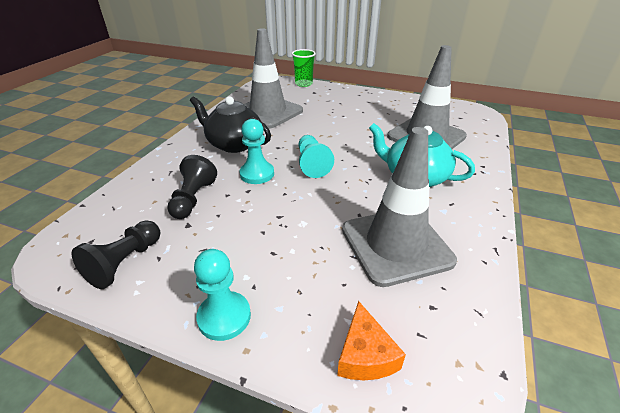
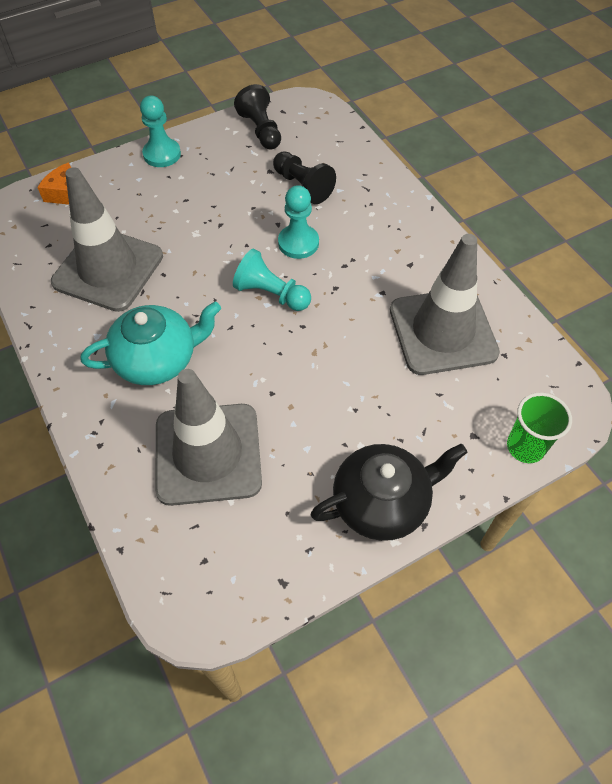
camera: 130 degrees right, 20 degrees up
(234, 144) = (379, 255): black teapot -> black teapot (382, 502)

